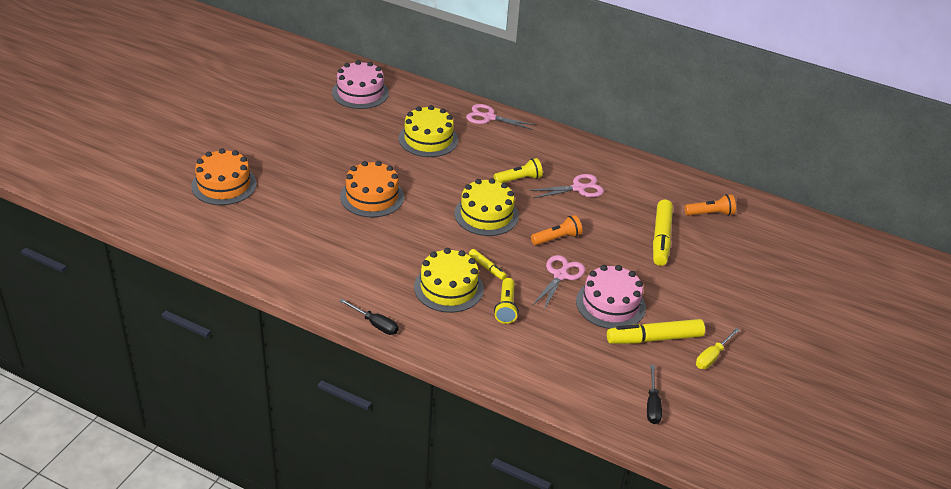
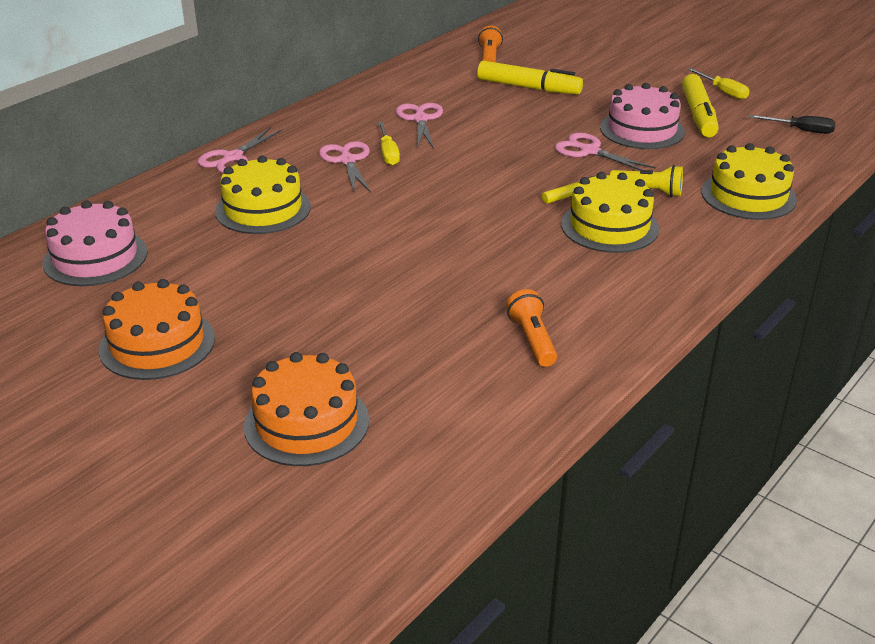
camera: 75 degrees left, 5 degrees down
(372, 197) = (392, 269): orange cake -> orange cake (157, 344)
(375, 324) = (685, 289): black screwdriver -> none
(486, 215) = (459, 184): yellow cake -> yellow cake (748, 195)
(502, 163) = (347, 161): none -> pink scissors
(519, 179) = (388, 154): yellow flashlight -> yellow screwdriver
(557, 238) = (518, 144): orange flashlight -> orange flashlight (532, 340)

